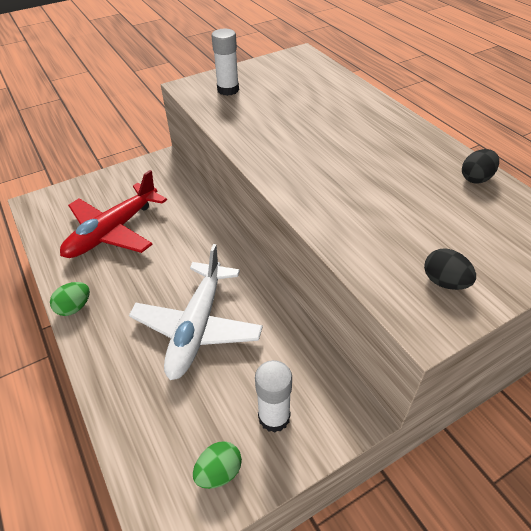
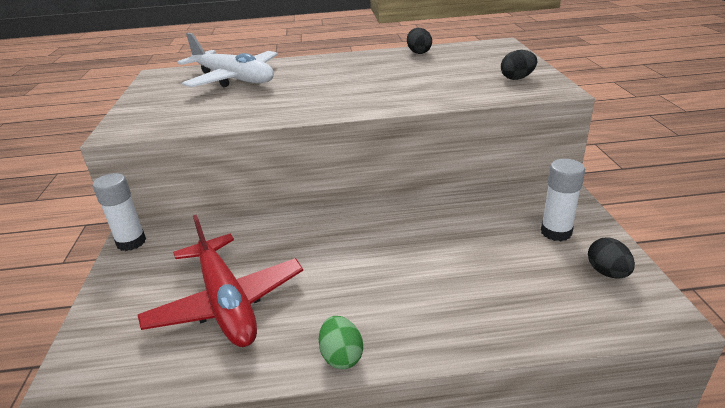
camera: 65 degrees left, 15 degrees down
(197, 327) = (433, 258): white plane -> white plane (234, 79)
(219, 472) = (607, 273): green egg -> black egg
(228, 90) = (165, 112): white glue stick -> white glue stick (131, 242)

